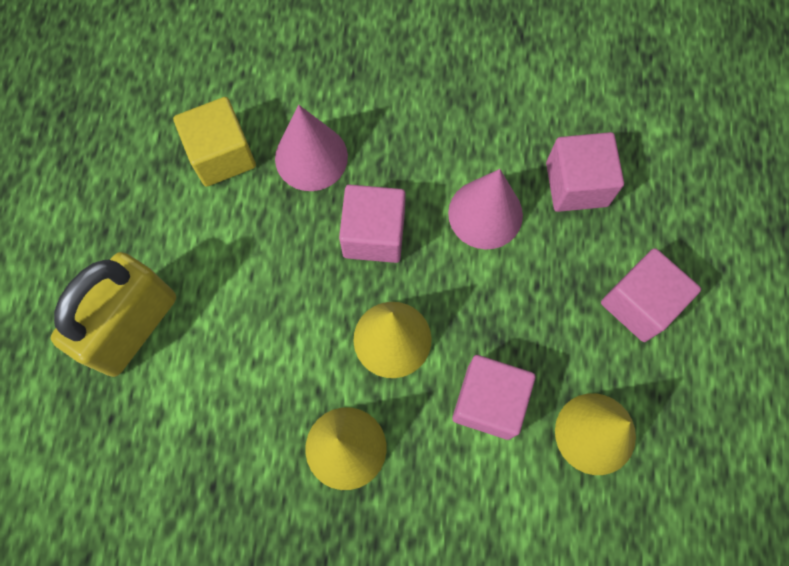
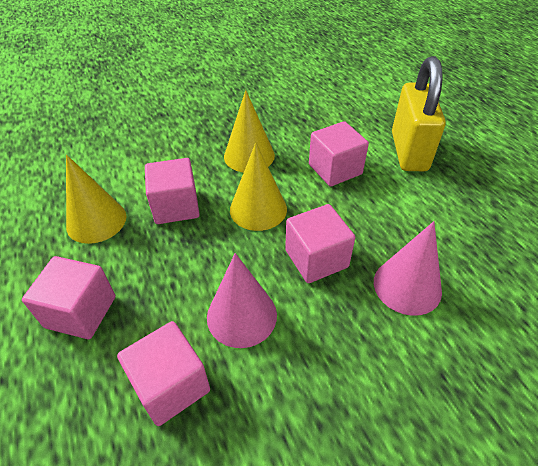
camera: 150 degrees right, 25 degrees down
(222, 155) = (467, 254): yellow cube -> none
(253, 351) = (335, 169): none -> pink cube

